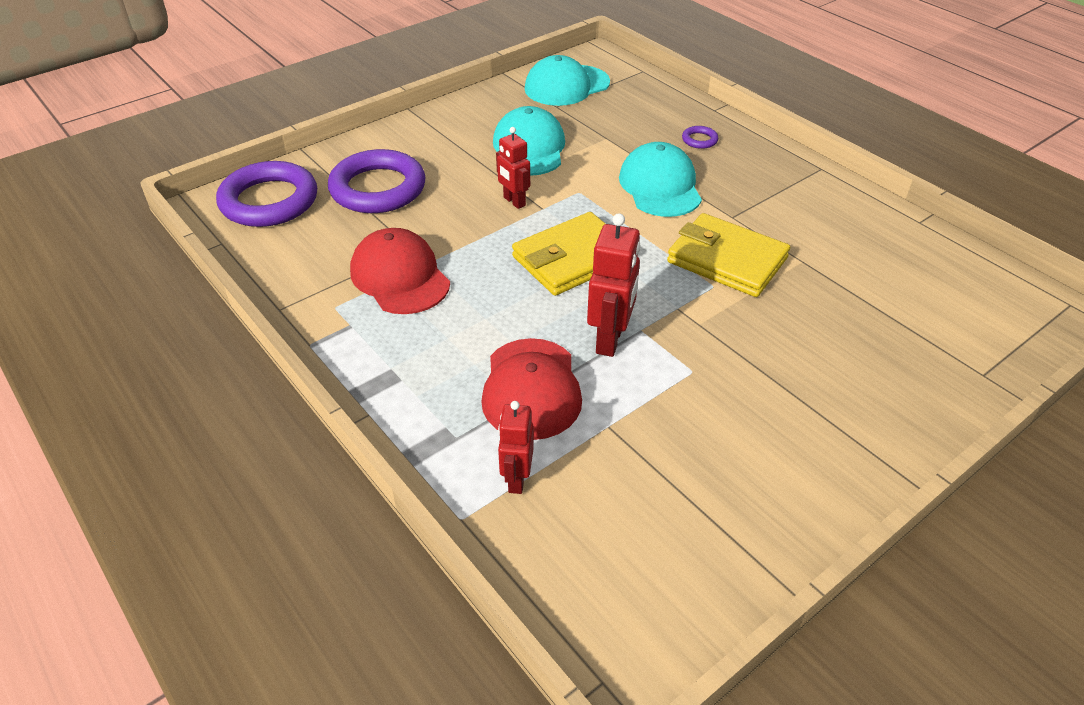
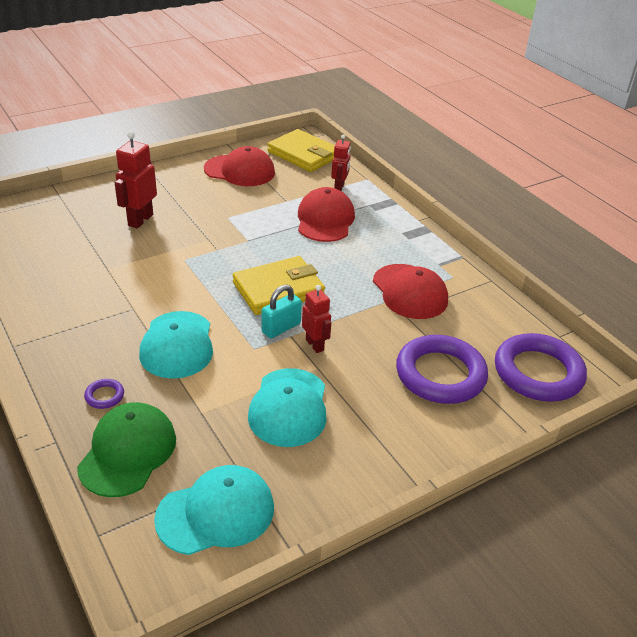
camera: 175 degrees left, 5 degrees down
(556, 214) = (281, 328): none -> turquoise padlock
(610, 340) = (270, 237): red robot -> red robot (140, 220)
(652, 109) = (128, 452): none -> green cap
(727, 260) = (163, 275): yellow wallet -> yellow wallet (304, 154)
(727, 498) = (239, 171): none -> red cap

